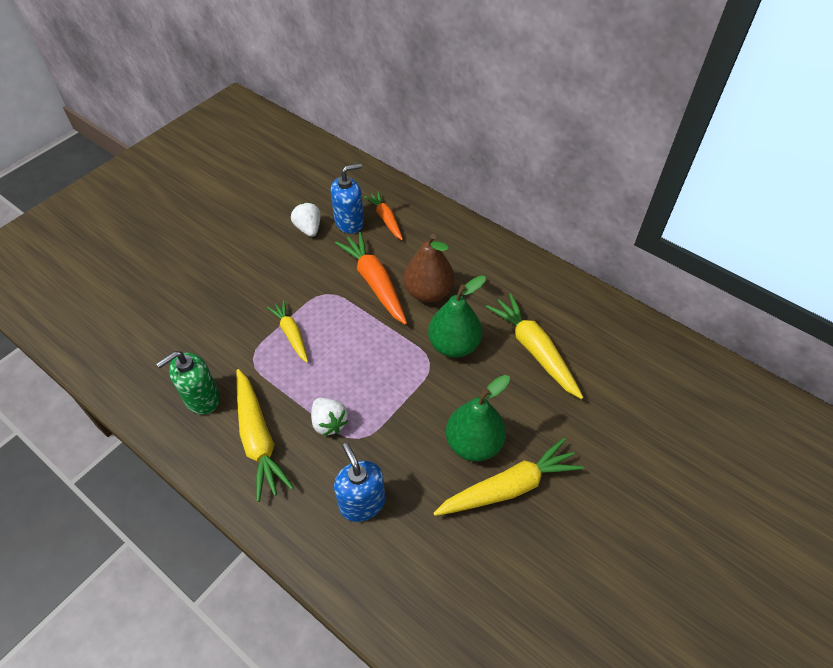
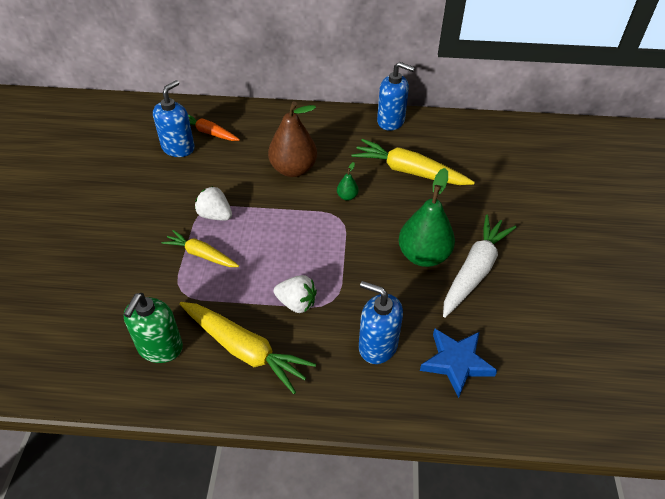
camera: 35 degrees left, 5 degrees down
(308, 228) = (144, 168): white strawberry -> white strawberry (215, 215)
(374, 283) = (242, 182): orange carrot -> none
(415, 563) = (456, 363): none -> blue star
(454, 345) = (347, 196): green pear -> green pear, size x0.43
(509, 487) = (474, 271): yellow carrot -> white carrot
(562, 286) = (391, 121): none -> blue soap dispenser

